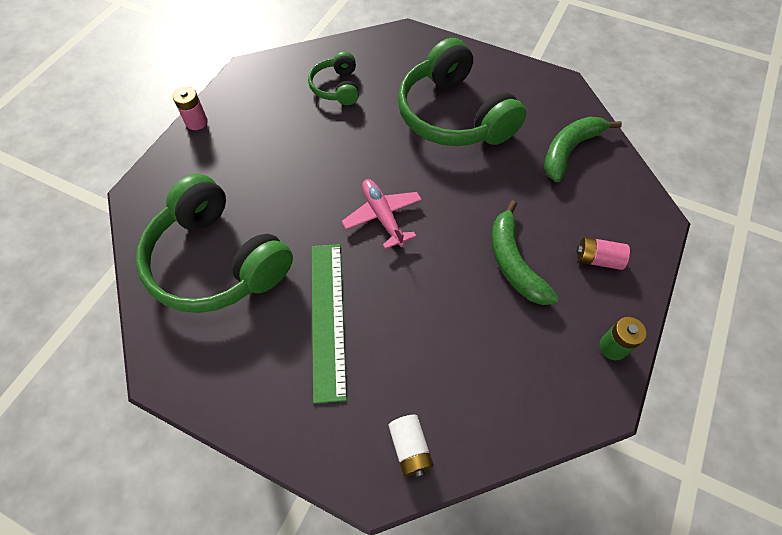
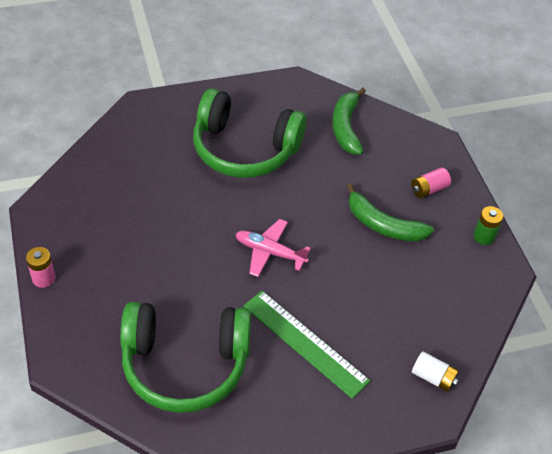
camera: 45 degrees left, 10 degrees down
(336, 87) = (132, 180): green headphones -> none

